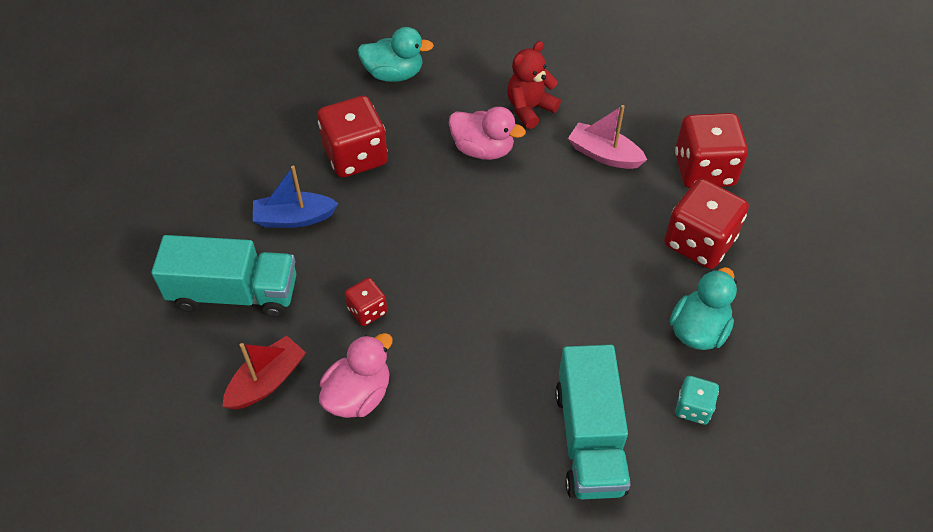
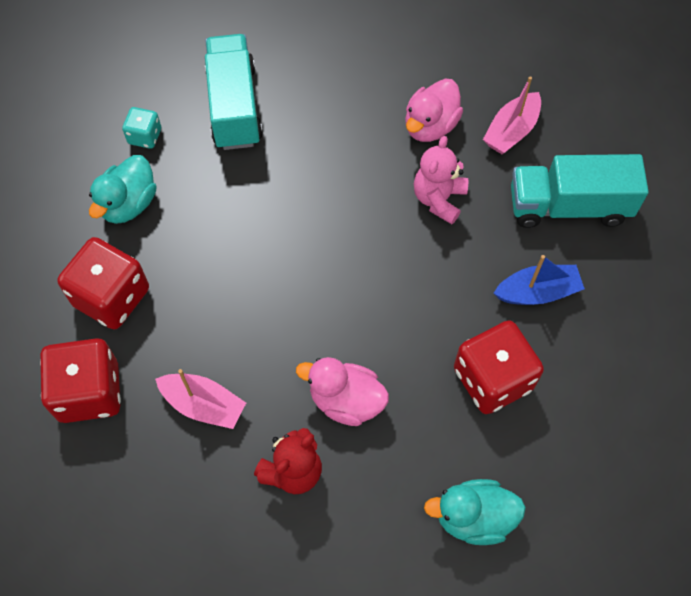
camera: 175 degrees right, 10 degrees up
(267, 381) = (511, 131): red boat -> pink boat
(367, 311) = (439, 199): red dice -> pink teddy bear

